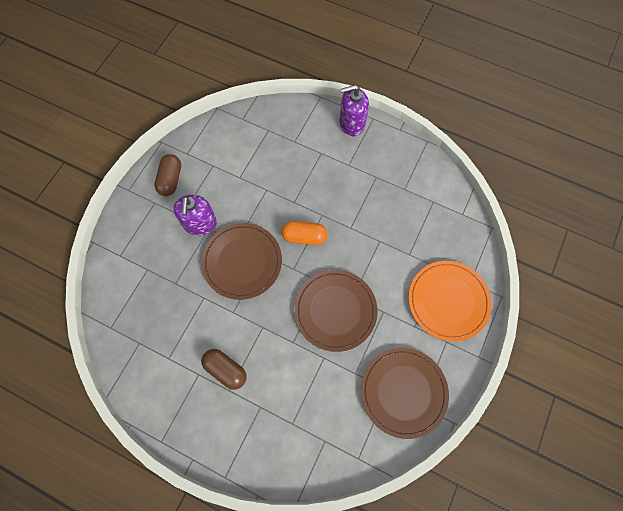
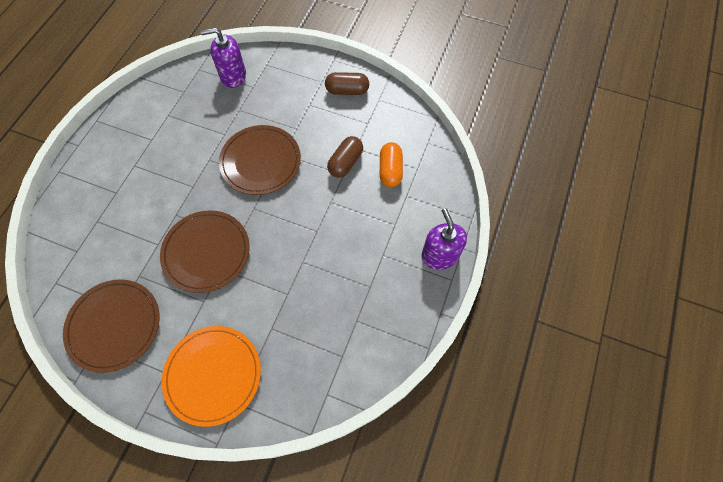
camera: 85 degrees right, 5 degrees down
(200, 223) = (300, 121): purple soap dispenser -> purple soap dispenser (233, 76)
(226, 370) = (153, 160): brown capsule -> brown capsule (345, 163)
(304, 236) = (290, 215): orange capsule -> orange capsule (390, 170)

